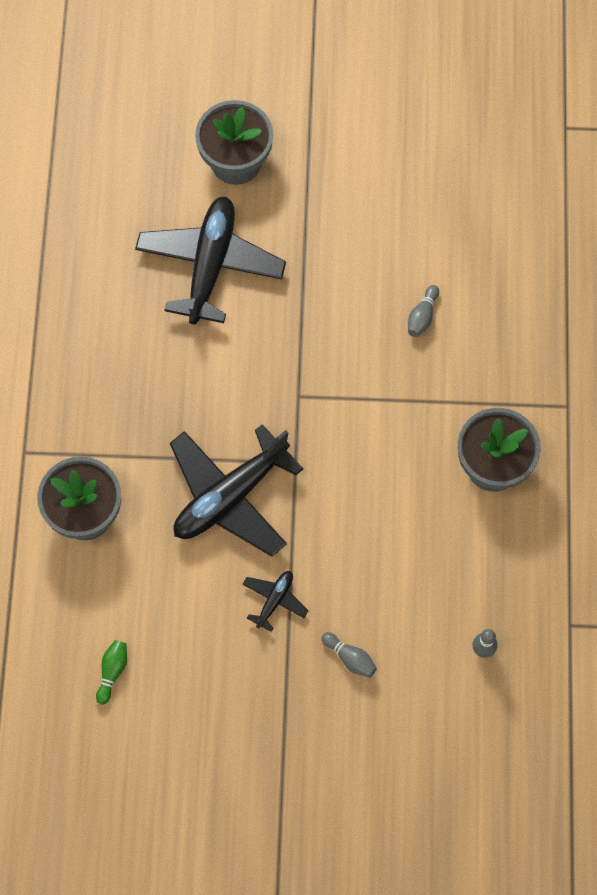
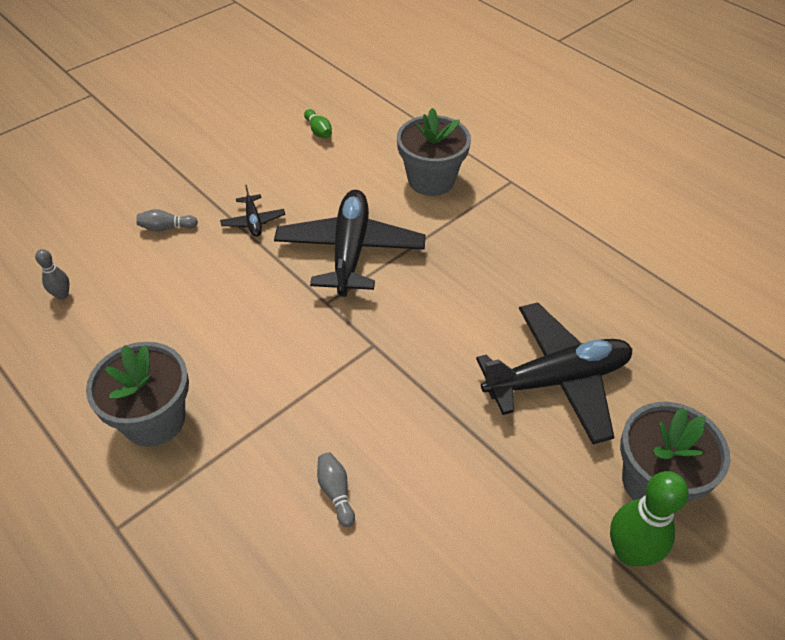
camera: 135 degrees right, 20 degrees down
(210, 265) = (557, 379): black plane -> black plane turned 75 degrees counterclockwise
(297, 145) = (629, 552): none -> green bowling pin

